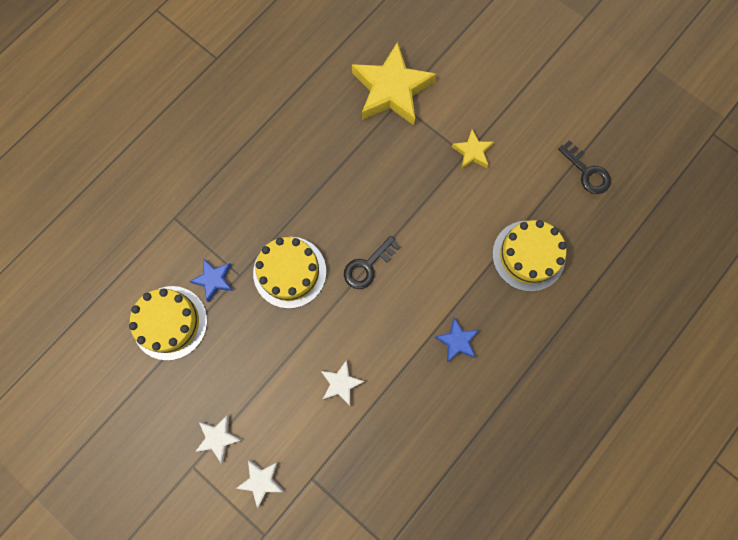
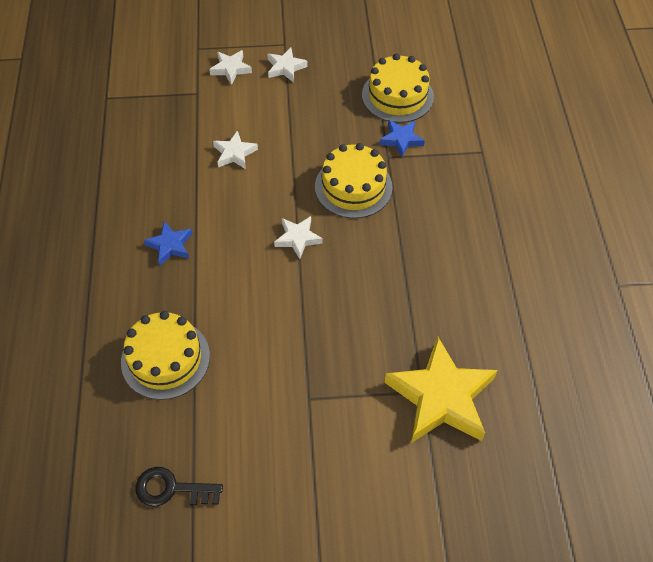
camera: 135 degrees right, 20 degrees down
(368, 266) = (298, 238): black key -> white star
(472, 152) = (304, 406): yellow star -> none

